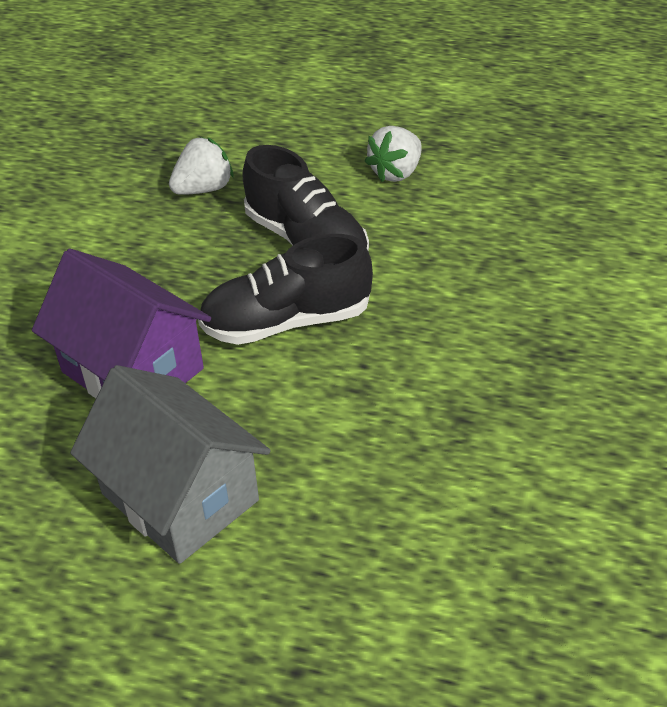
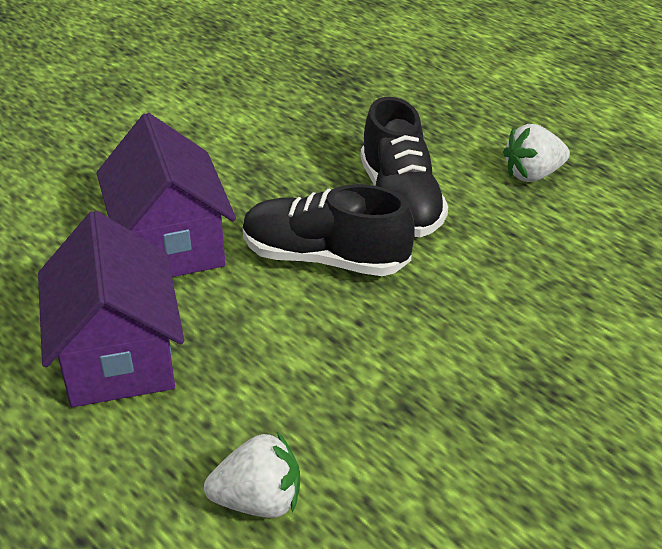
camera: 30 degrees right, 5 degrees down
(180, 497) = (118, 356): grey house -> purple house
(203, 189) = (351, 127): white strawberry -> white strawberry (259, 501)

